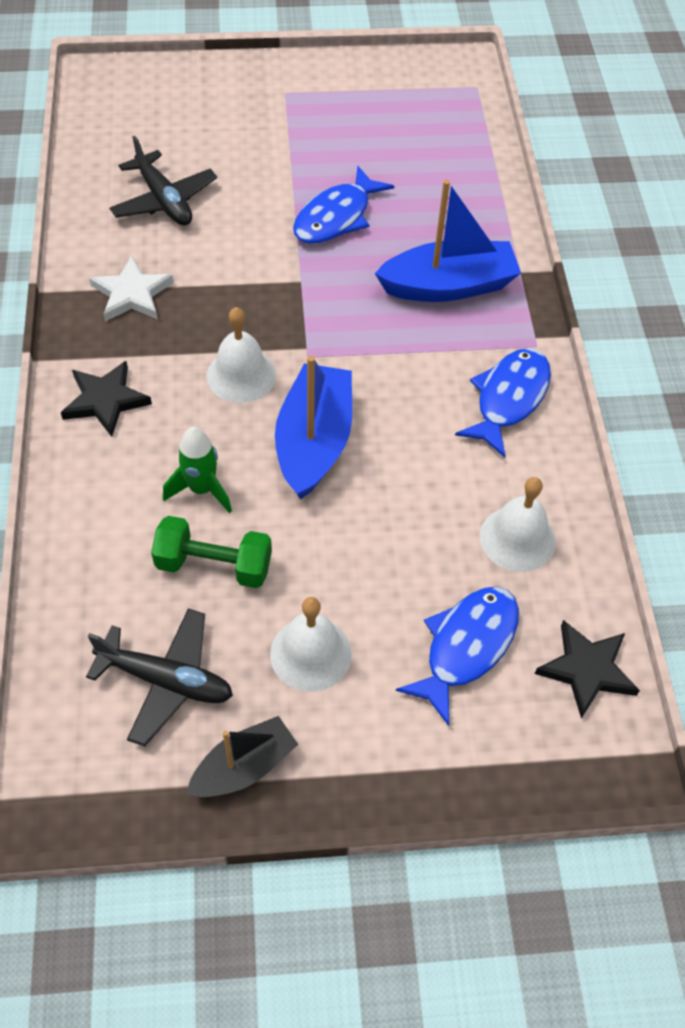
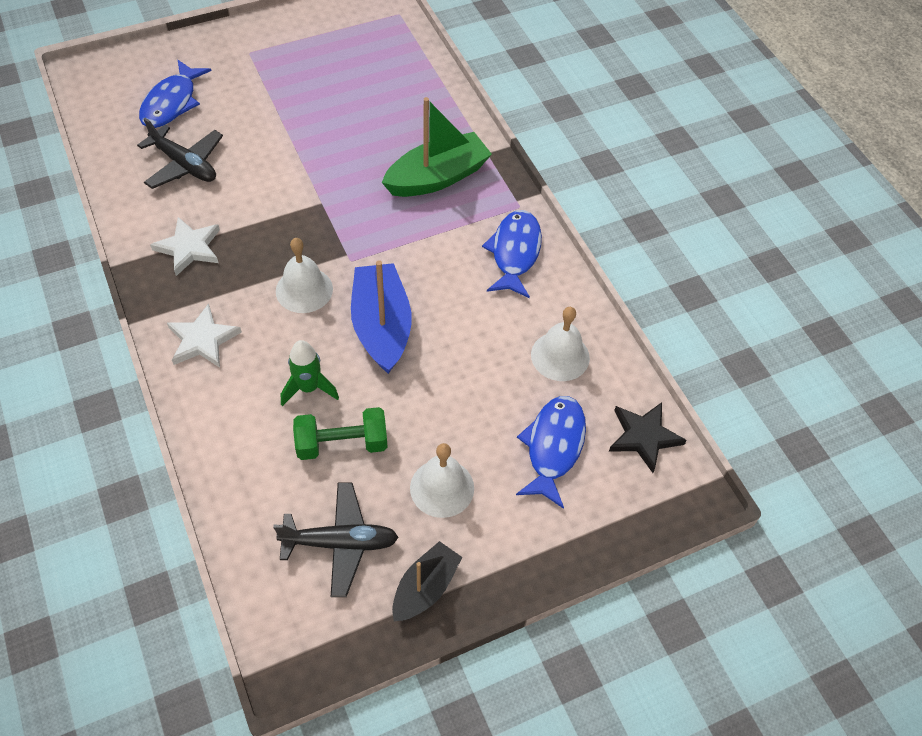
camera: 20 degrees left, 0 degrees up
(105, 400) = (202, 340): black star -> white star
(336, 217) = (330, 144): blue fish -> blue fish (172, 103)
(449, 286) = (437, 177): blue boat -> green boat

